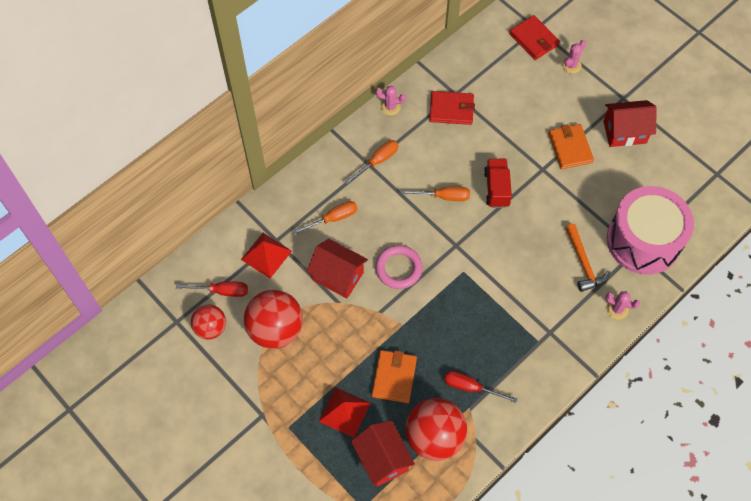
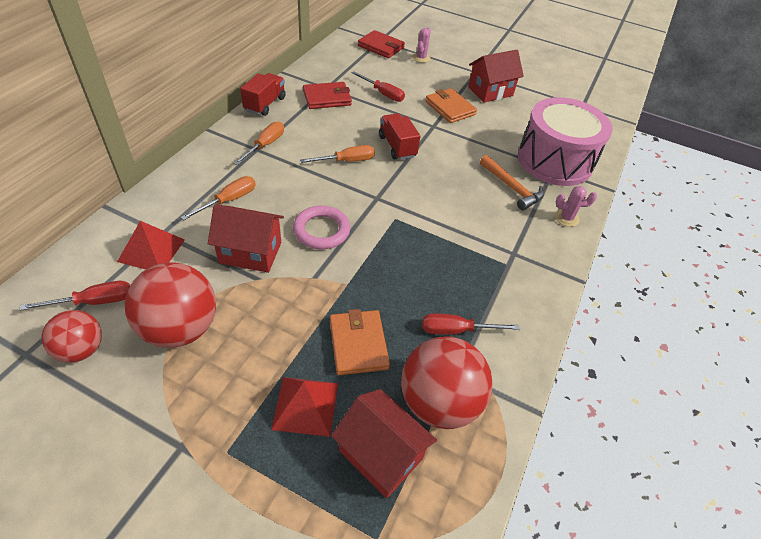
camera: 25 degrees left, 15 degrees down
(390, 107) = (265, 104): pink cactus -> red truck
(509, 114) = (383, 94): none -> red screwdriver

